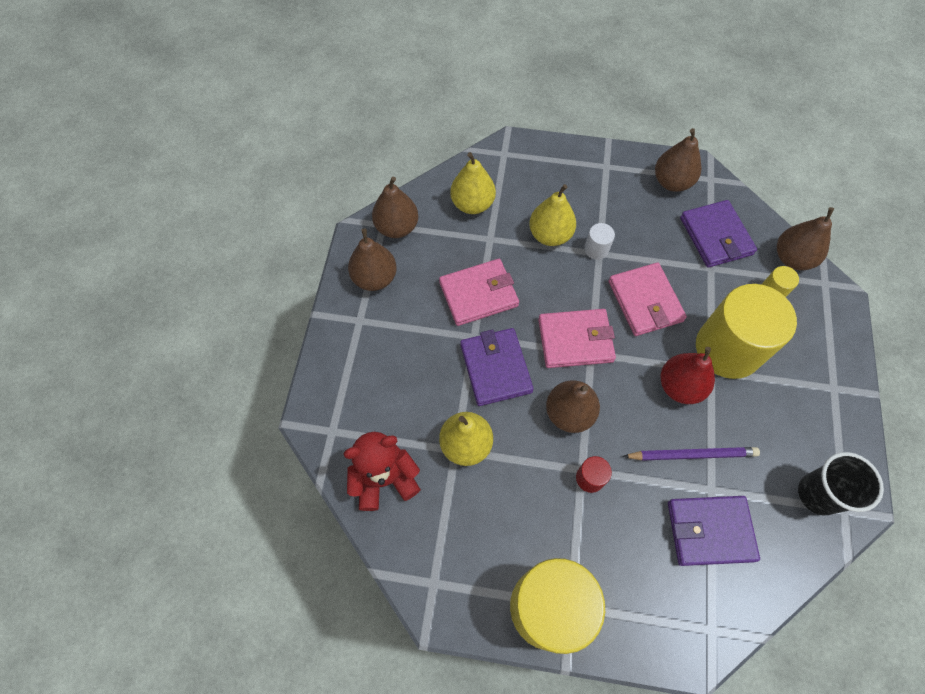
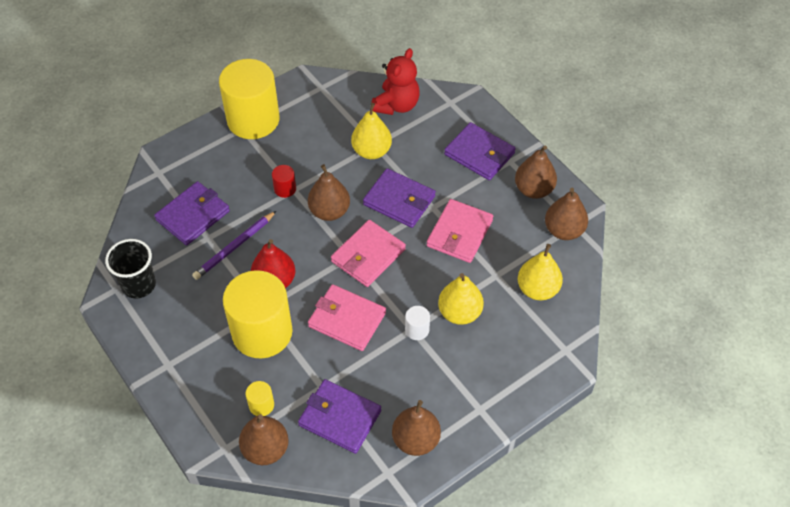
camera: 135 degrees right, 10 degrees down
(375, 350) = (479, 154): none -> purple wallet

